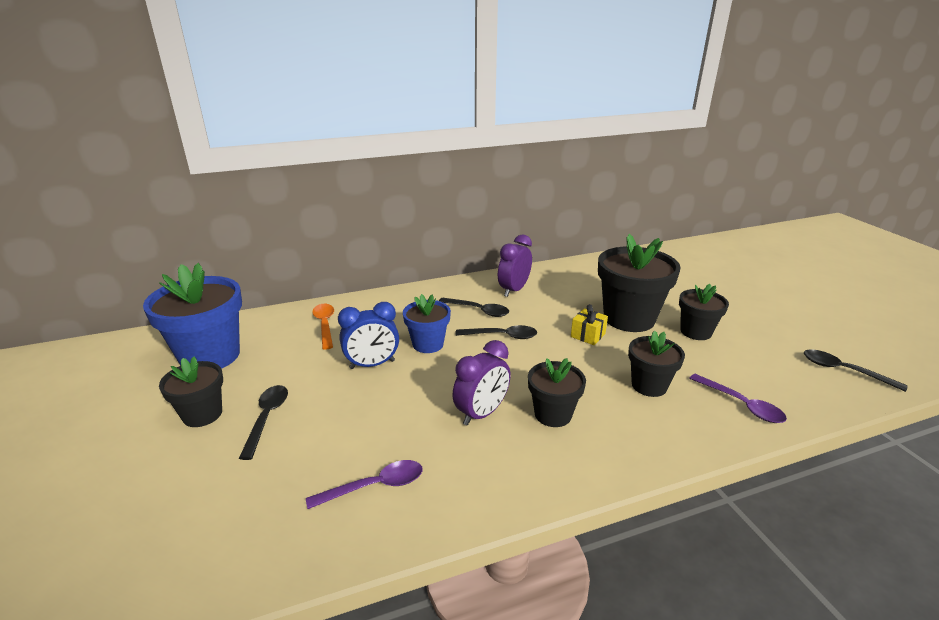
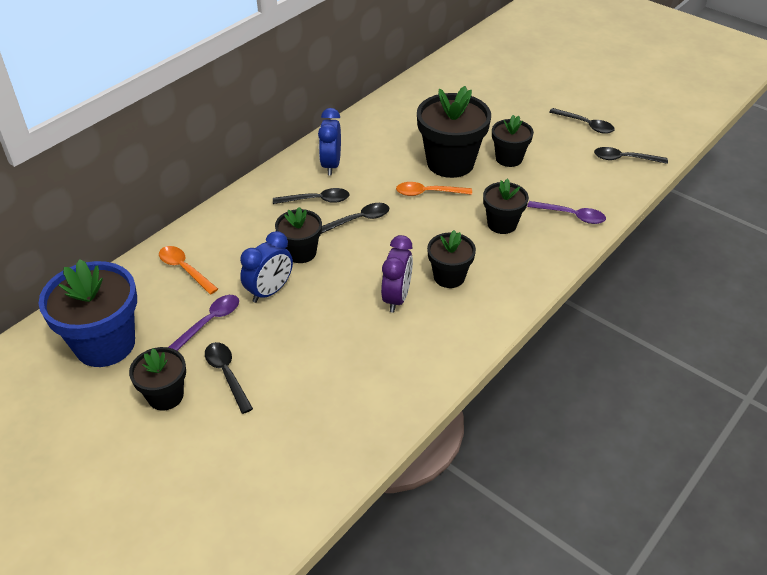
camera: 30 degrees left, 15 degrees up
(374, 486) = (365, 386): purple spoon -> purple spoon (210, 322)
(428, 344) = (301, 252): blue flower pot -> black flower pot
(513, 290) = (331, 165): purple clock -> blue clock
(588, 335) = (428, 193): yellow gift -> orange spoon
(806, 328) = (585, 125): none -> black spoon

